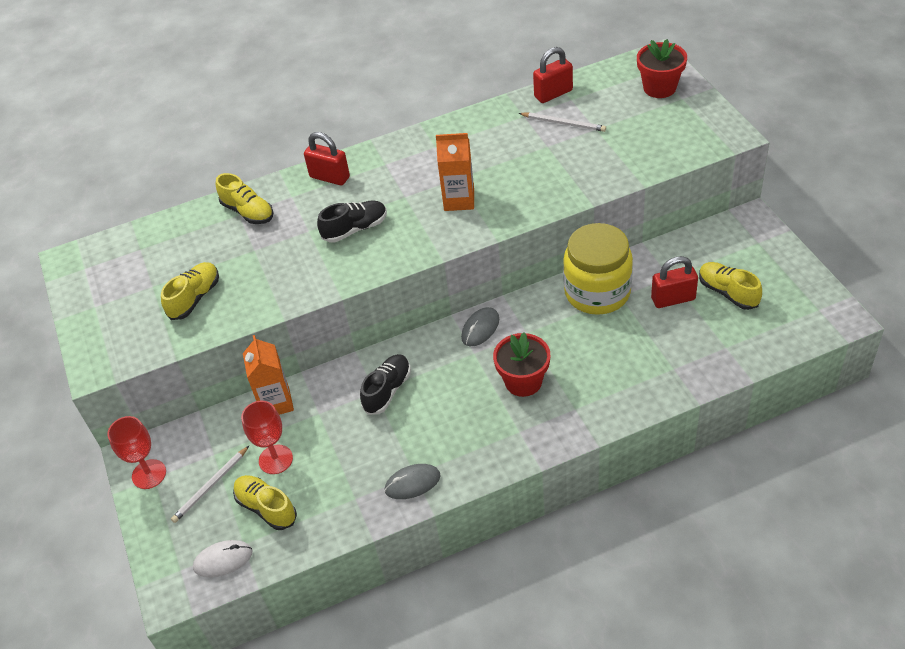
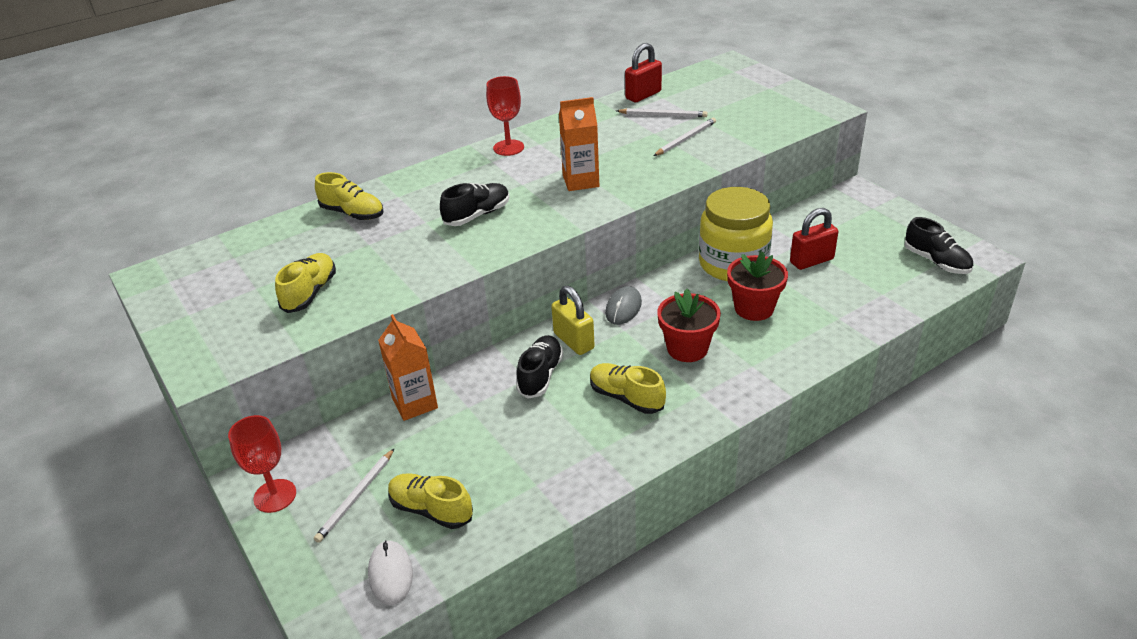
camera: 15 degrees left, 10 degrees down
(223, 560) = (390, 574): white mouse -> white mouse turned 75 degrees counterclockwise
(275, 459) = (429, 459): red goblet -> red goblet (508, 148)
(329, 177) = (435, 177): red padlock -> none
(412, 483) = (598, 459): grey mouse -> none
(426, 358) = (574, 341): none -> yellow padlock
(574, 158) = (686, 139): none -> white pencil
(659, 88) = (744, 82): red flower pot -> red flower pot (754, 308)
(727, 292) = (862, 250): yellow shoe -> yellow shoe (626, 397)
(794, 317) = (936, 262): none -> black shoe

